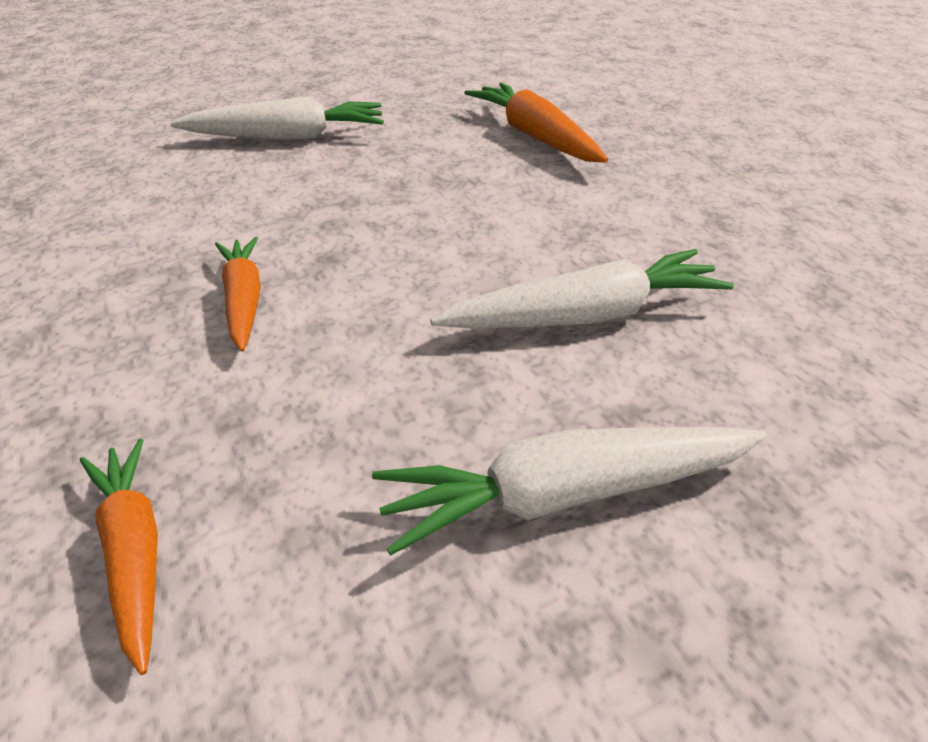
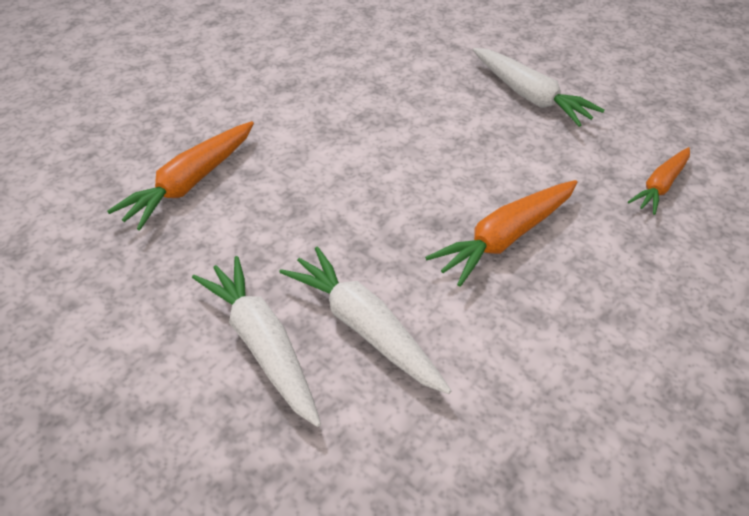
camera: 115 degrees left, 5 degrees up
(243, 300) = (505, 238): orange carrot -> orange carrot, size x1.55
(586, 315) = (415, 113): white carrot -> white carrot (364, 327)

